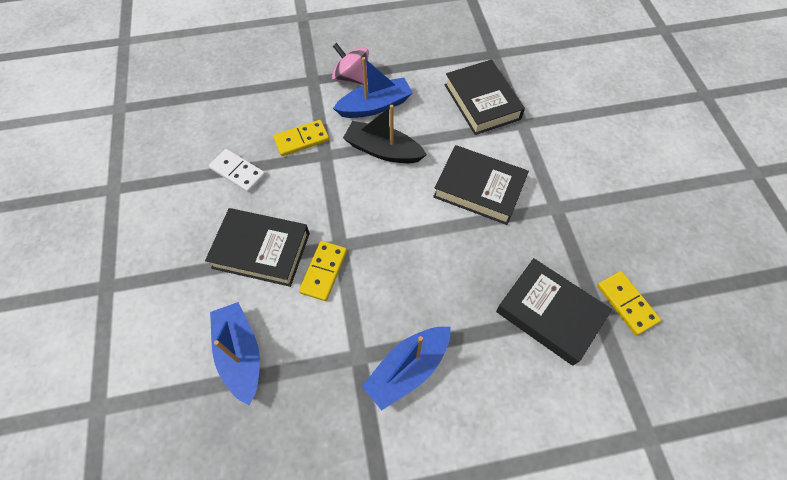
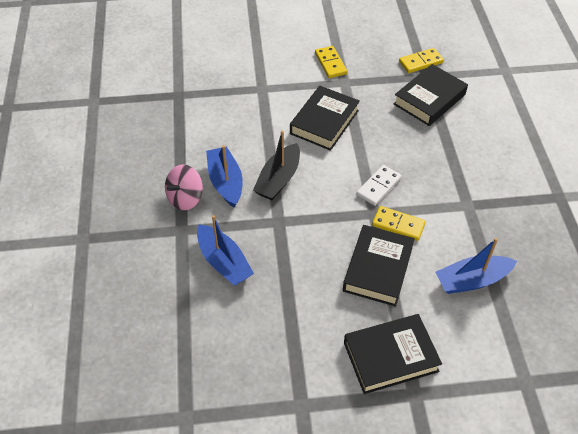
camera: 85 degrees left, 10 degrees down
(238, 172) = (291, 291): white domino -> white domino (378, 186)
(301, 139) = (258, 239): yellow domino -> yellow domino (330, 63)
(408, 369) = (474, 177): blue boat -> blue boat (224, 262)
(482, 102) = (234, 109): black book -> black book (390, 357)

